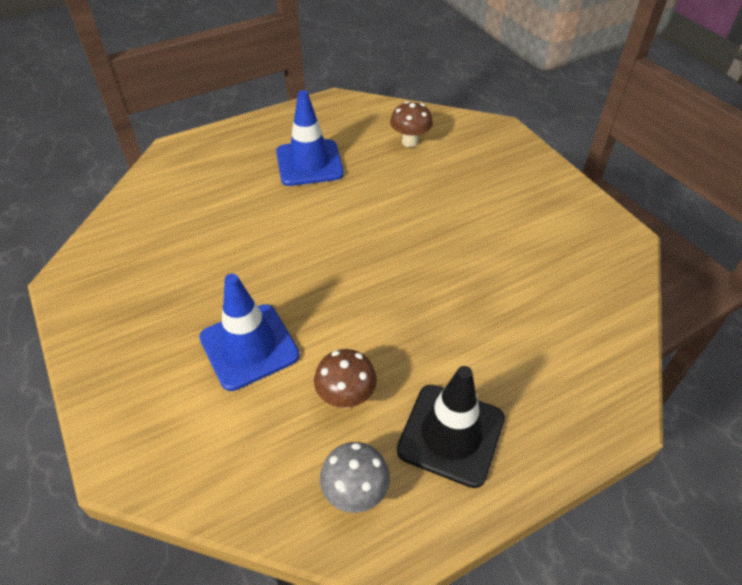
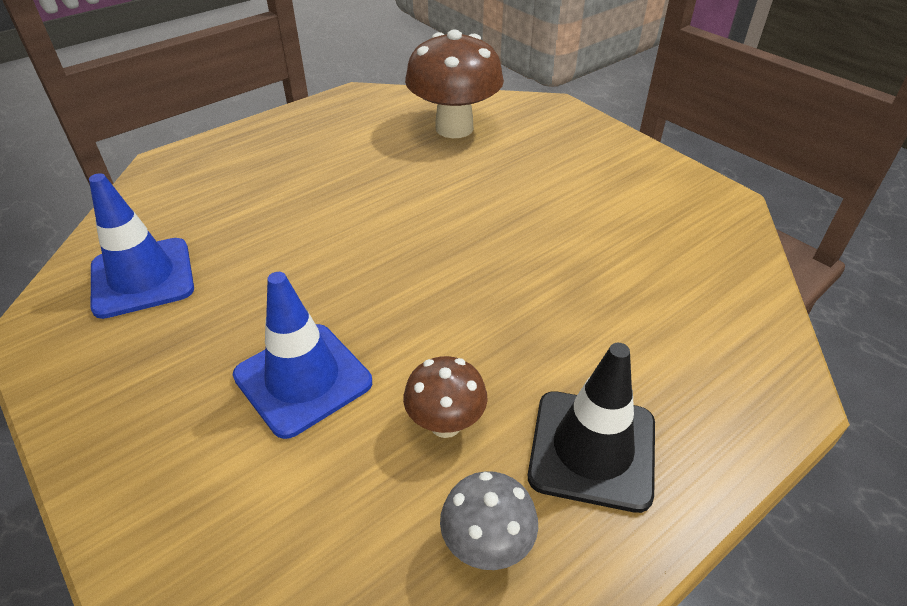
camera: 10 degrees left, 5 degrees down
(309, 163) = (338, 161): blue traffic cone -> blue traffic cone (142, 278)
(410, 142) = (454, 128): brown mushroom -> brown mushroom, size x1.88

